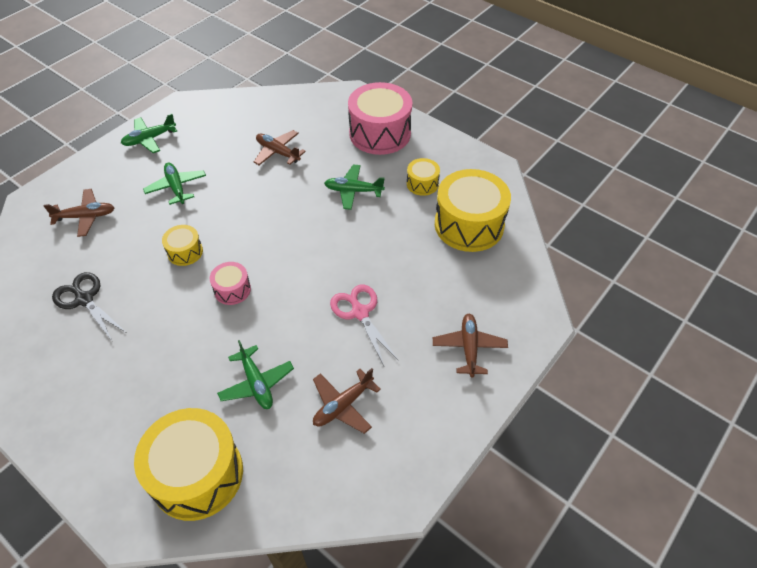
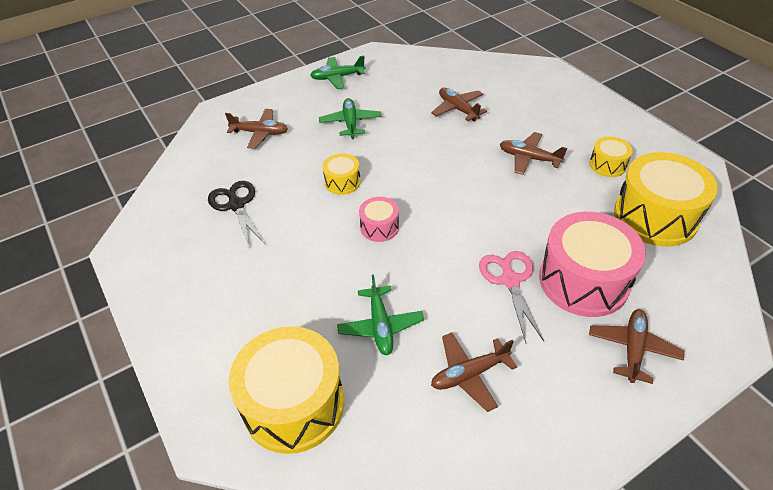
camera: 20 degrees right, 5 degrees down
(353, 191) = (529, 158): green plane -> brown plane
(380, 133) = (569, 109): pink drum -> pink drum (583, 281)

